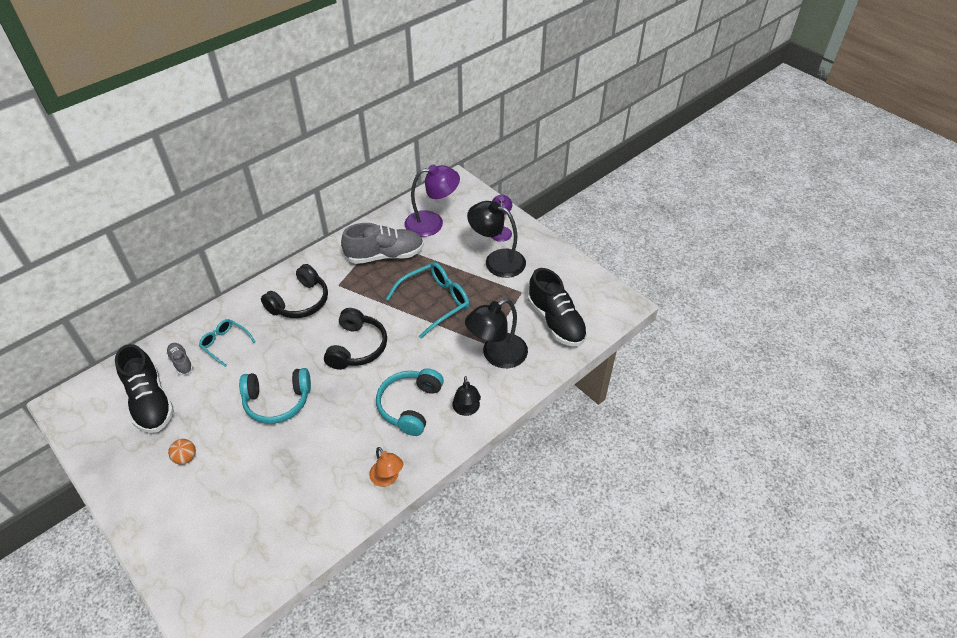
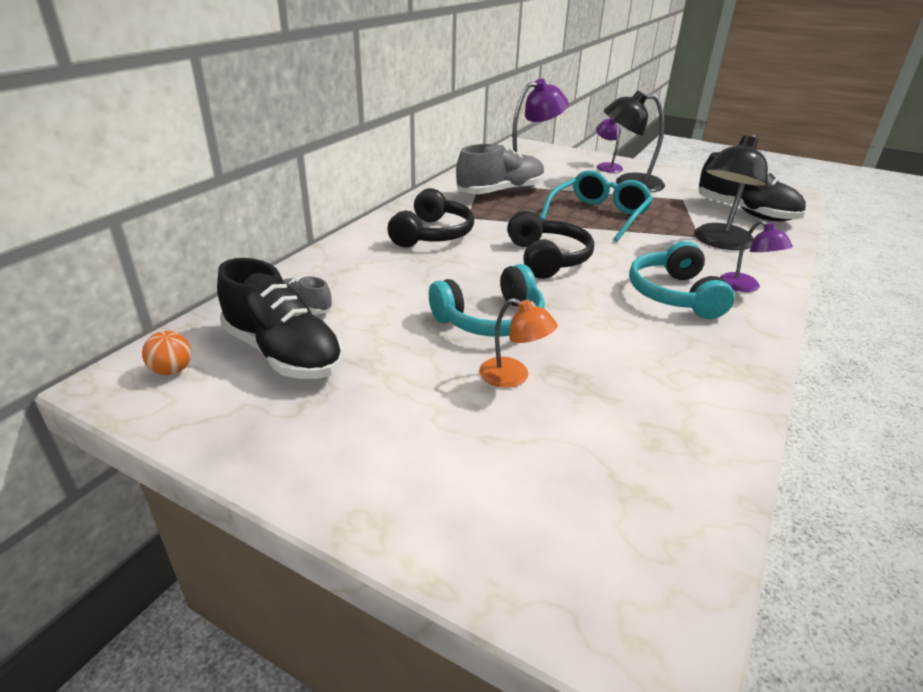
camera: 20 degrees left, 15 degrees down
(185, 458) = (399, 405): orange ball -> orange ball (172, 370)
(225, 343) = (359, 280): turquoise glasses -> none
(387, 478) = (733, 365): orange lamp -> orange lamp (513, 377)
(466, 409) = (745, 287): black lamp -> purple lamp

